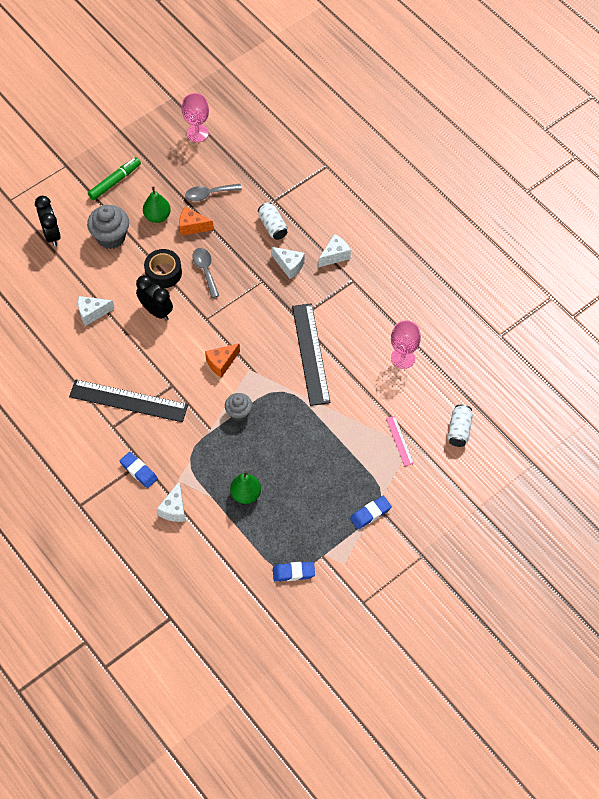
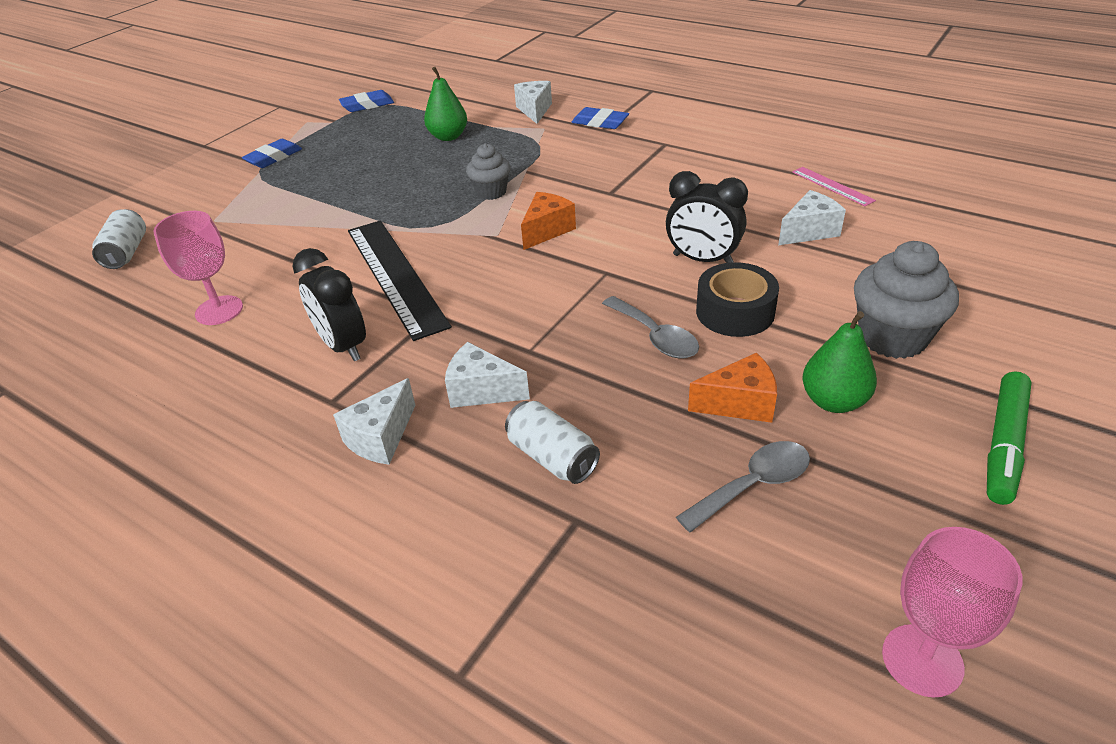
camera: 165 degrees right, 20 degrees down
(51, 235) = (1010, 309): black clock -> black clock (343, 346)
(128, 400) = (663, 166): black ruler -> none
(399, 441) = (229, 222): pink ruler -> pink ruler (832, 186)

